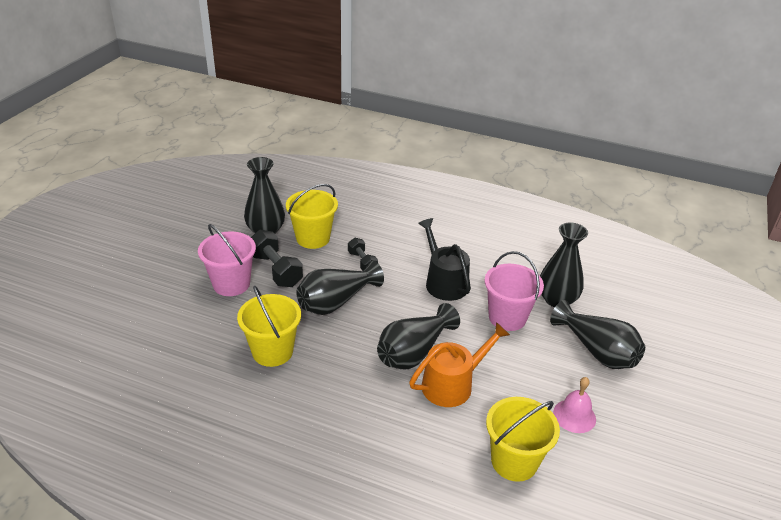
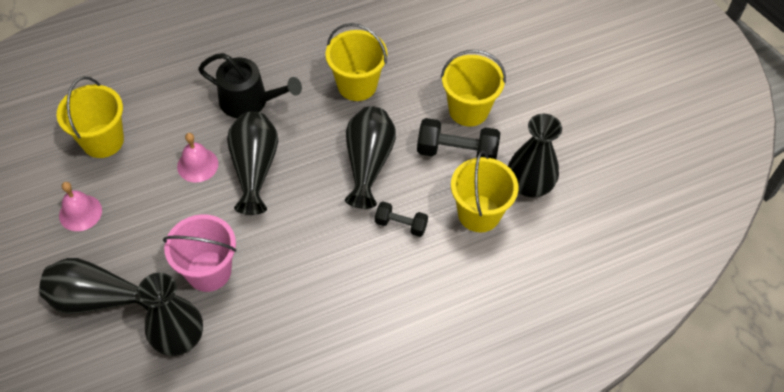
camera: 135 degrees right, 20 degrees up
(231, 284) = (468, 110): pink bucket -> yellow bucket
(444, 282) = (303, 265): black watering can -> black watering can (249, 101)
(452, 384) = (197, 165): orange watering can -> pink bell

